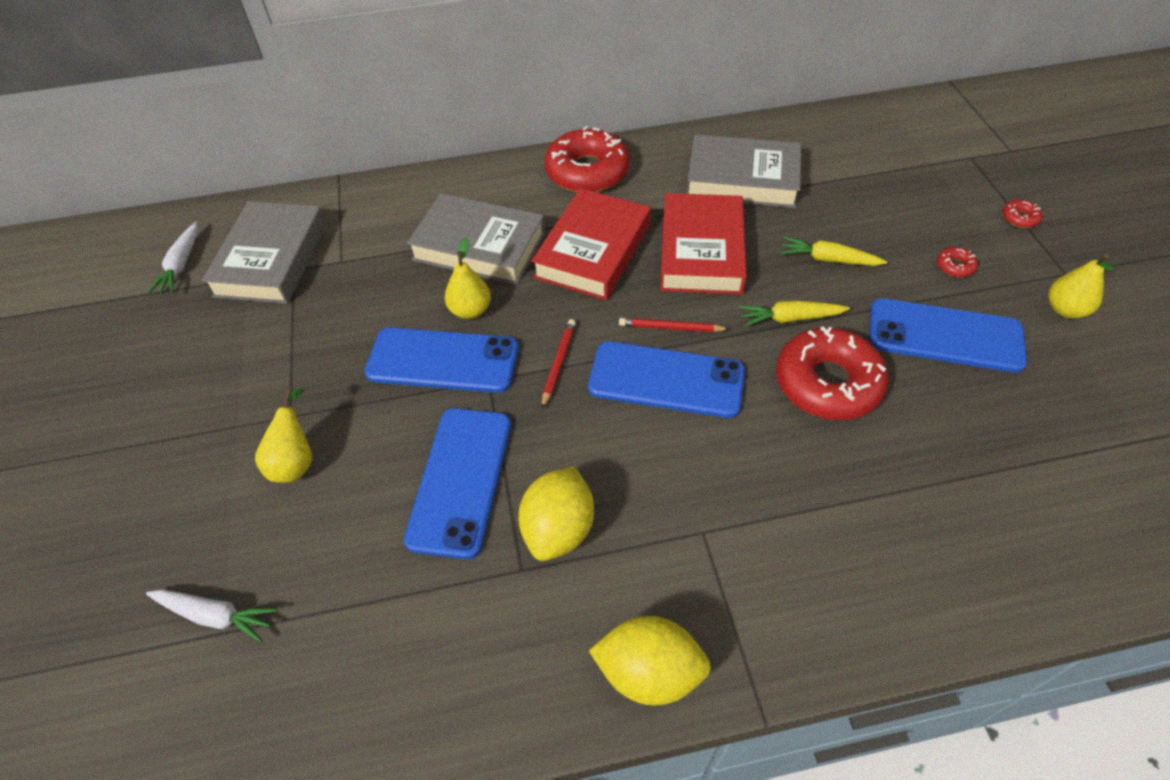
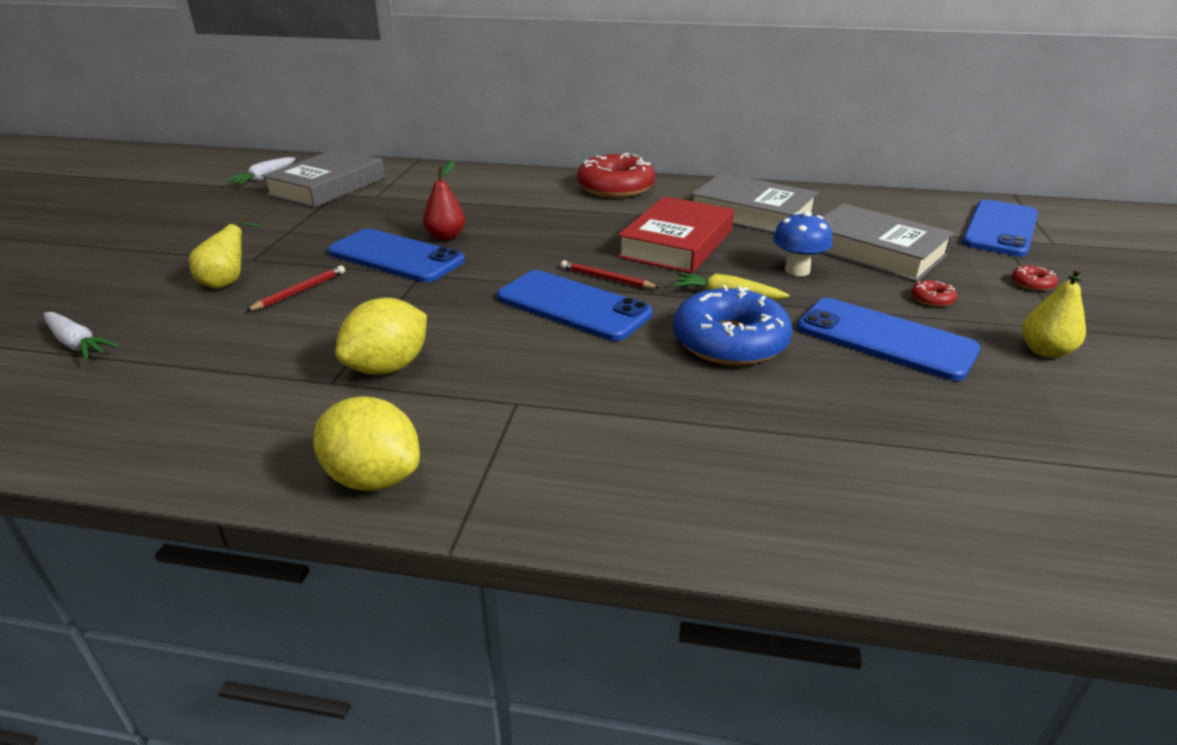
camera: 20 degrees right, 20 degrees down
(460, 480) = (339, 320): blue phone -> blue phone (1000, 229)
(470, 310) = (446, 236): yellow pear -> red pear
(479, 246) = (488, 207): grey book -> grey book (875, 251)
(558, 363) = (487, 277): red pencil -> red pencil (300, 291)
(593, 251) = (579, 226): red book -> none
(827, 383) = (730, 341): red donut -> blue donut
(828, 259) = (797, 270): yellow carrot -> blue mushroom

